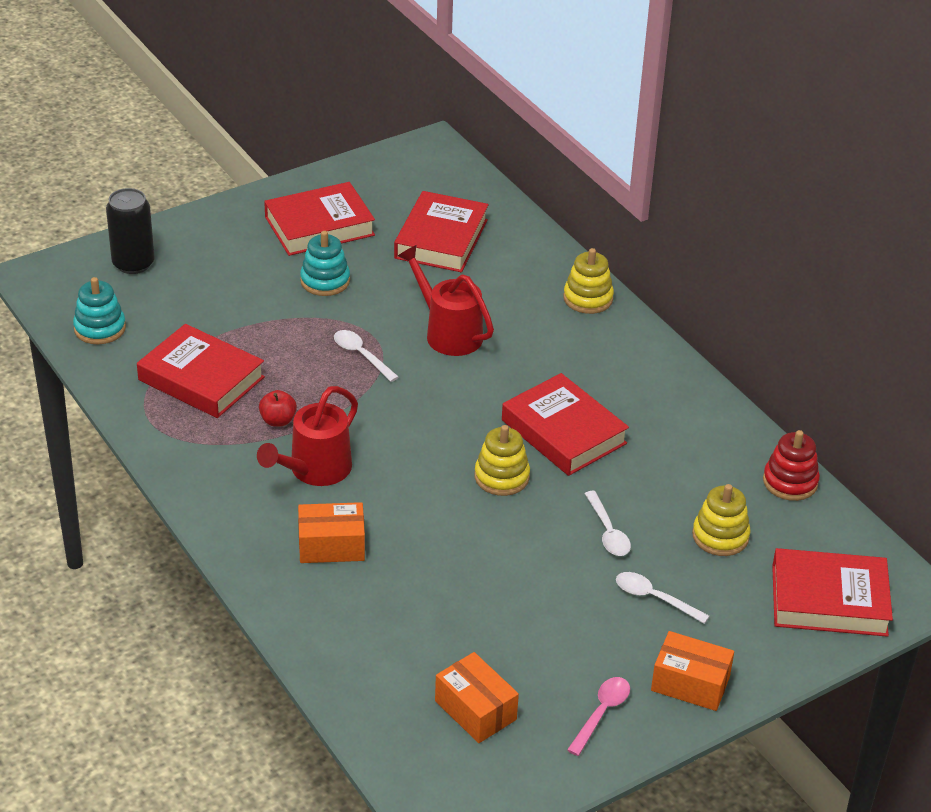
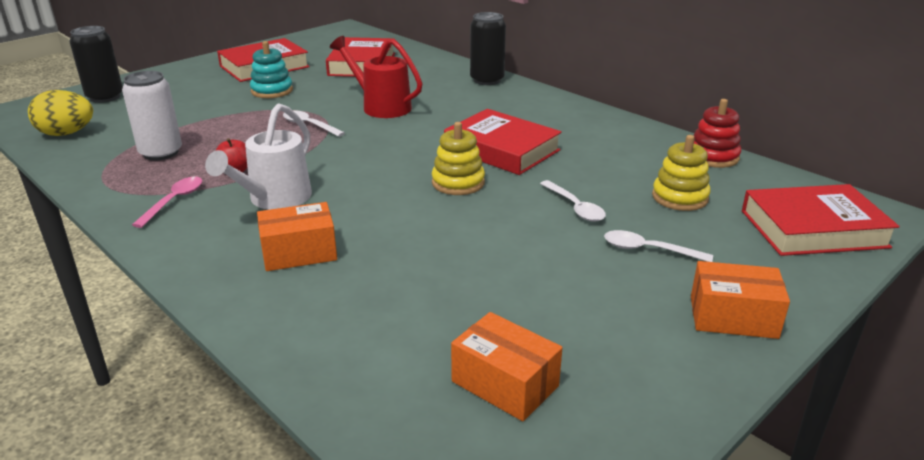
camera: 10 degrees left, 10 degrees down
(100, 328) = (66, 133): turquoise stacking toy -> yellow egg
(201, 378) = (161, 153): red book -> white can
(314, 471) = (274, 200): red watering can -> white watering can
(588, 298) = (487, 80): yellow stacking toy -> black can
(601, 713) = (655, 362): pink spoon -> pink spoon (174, 201)

